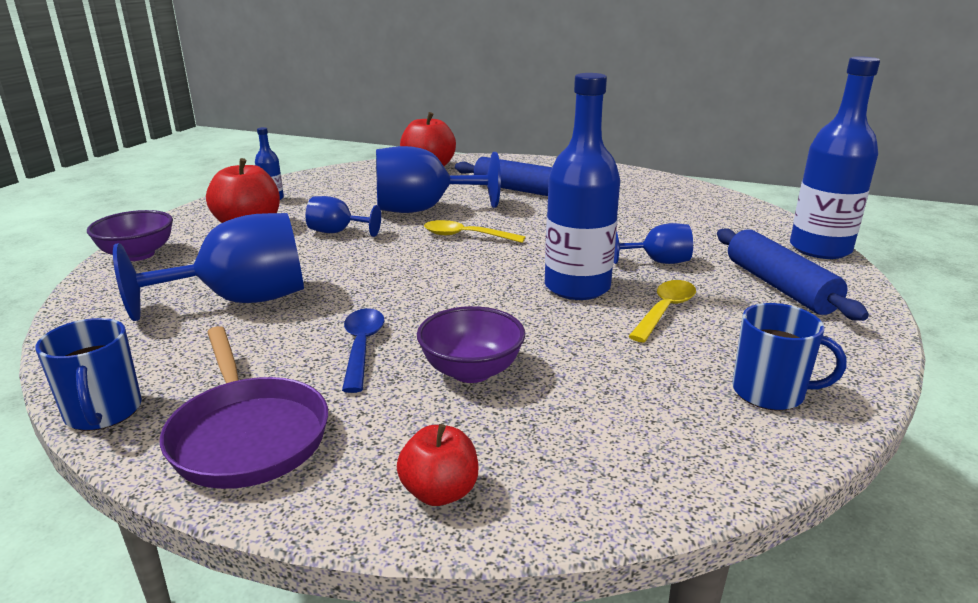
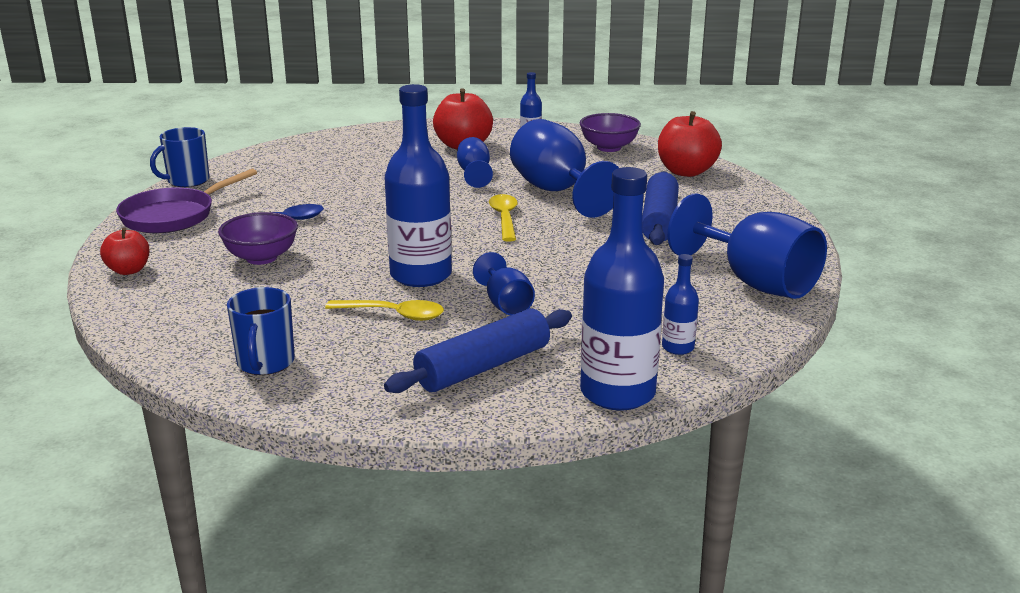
camera: 70 degrees right, 0 degrees up
(138, 255) = (386, 132): purple bowl -> purple bowl (609, 147)
(241, 300) = (331, 175): blue goblet -> blue goblet (755, 282)
(748, 221) = (678, 347): none -> blue bottle

